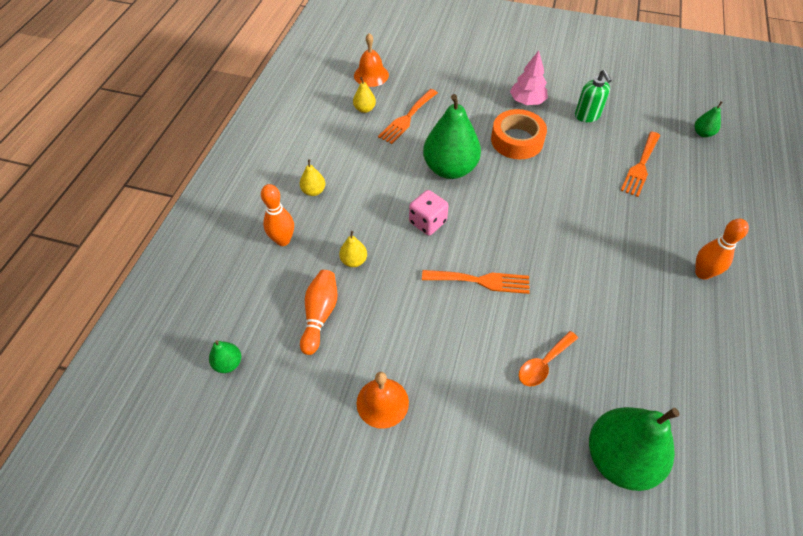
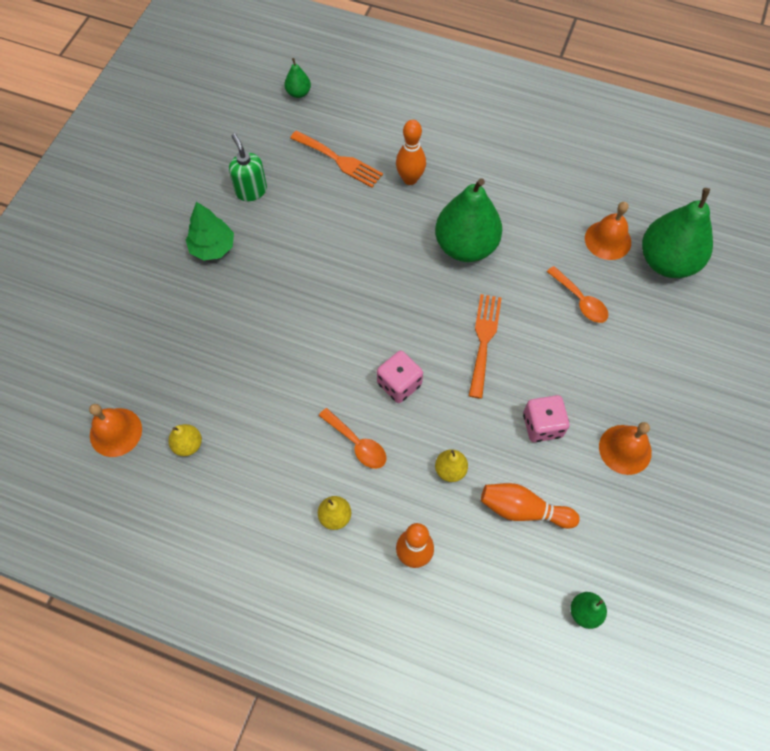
camera: 85 degrees left, 10 degrees up
(372, 199) = (357, 443): none -> orange spoon
(401, 329) = (542, 425): none -> pink dice
(407, 118) = (217, 391): orange fork -> none
(450, 169) = (317, 350): green pear -> green pear (465, 246)
(517, 140) = (280, 270): orange tape -> none
(527, 101) = (212, 247): pink tree -> green tree
(587, 116) = (251, 191): green soap dispenser -> green soap dispenser turned 105 degrees counterclockwise
(628, 393) = (608, 240): none -> orange bell
(702, 273) = (482, 149): orange bowling pin -> orange bowling pin (410, 179)

